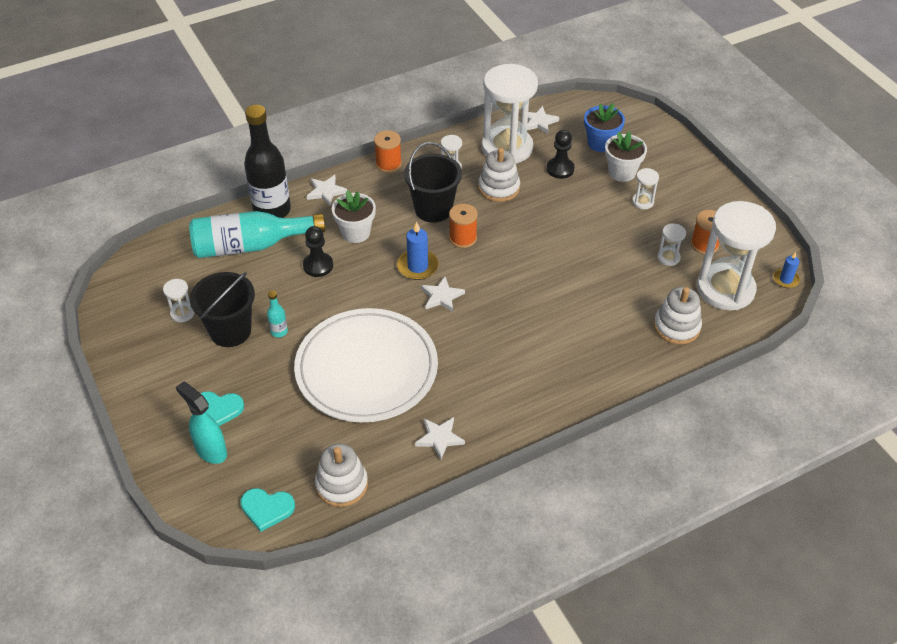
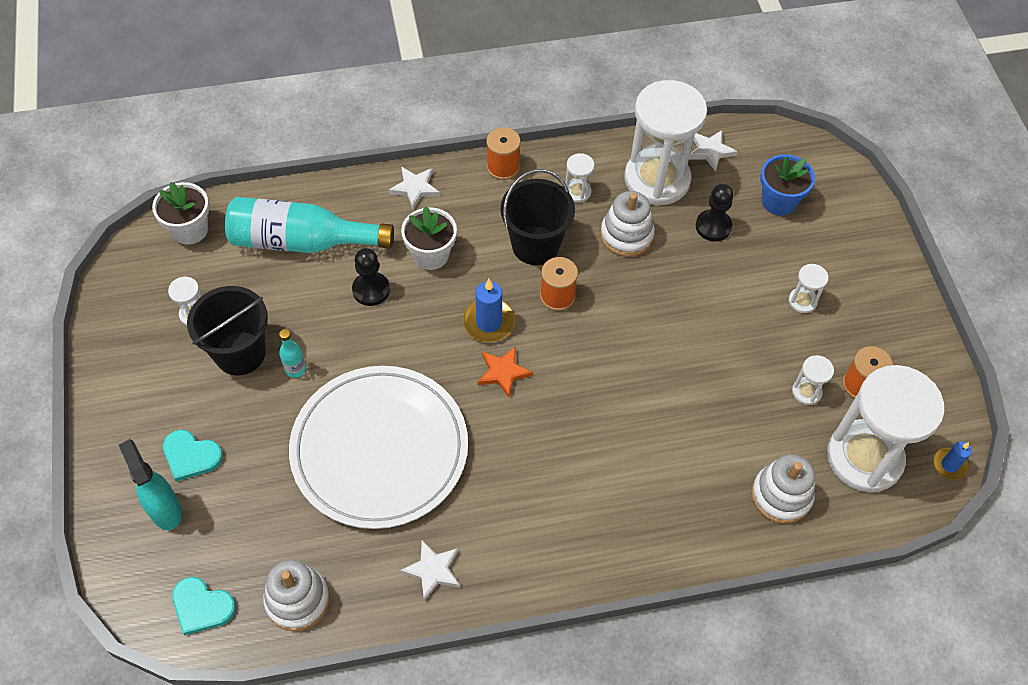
camera: 15 degrees right, 10 degrees up
(272, 210) = (343, 198): black bottle -> none
(441, 296) = (503, 372): white star -> orange star
(622, 172) = (790, 251): white flower pot -> white flower pot (190, 230)

